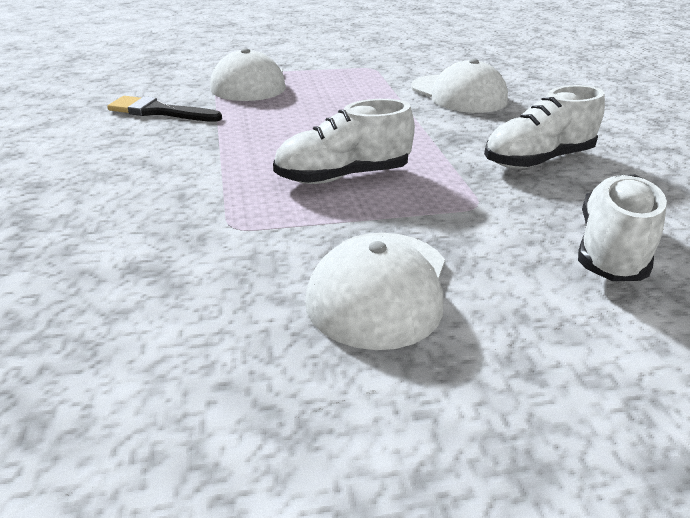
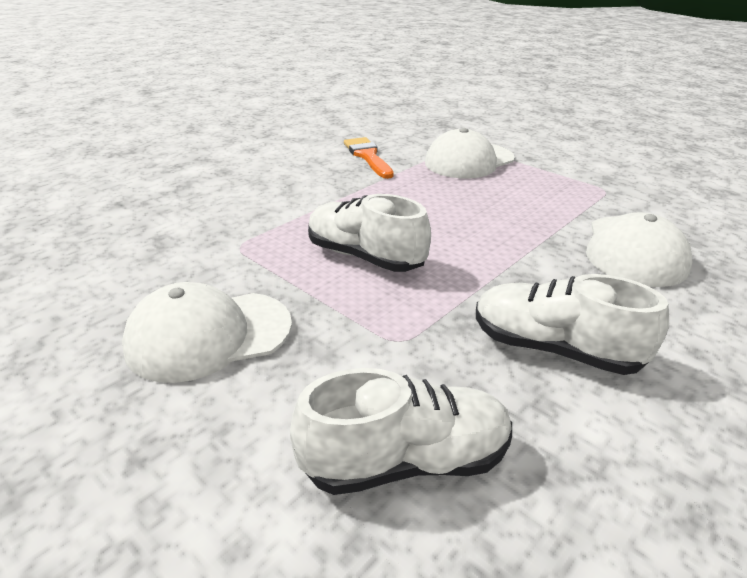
camera: 55 degrees right, 0 degrees up
(158, 111) = (368, 156): black brush -> orange brush

